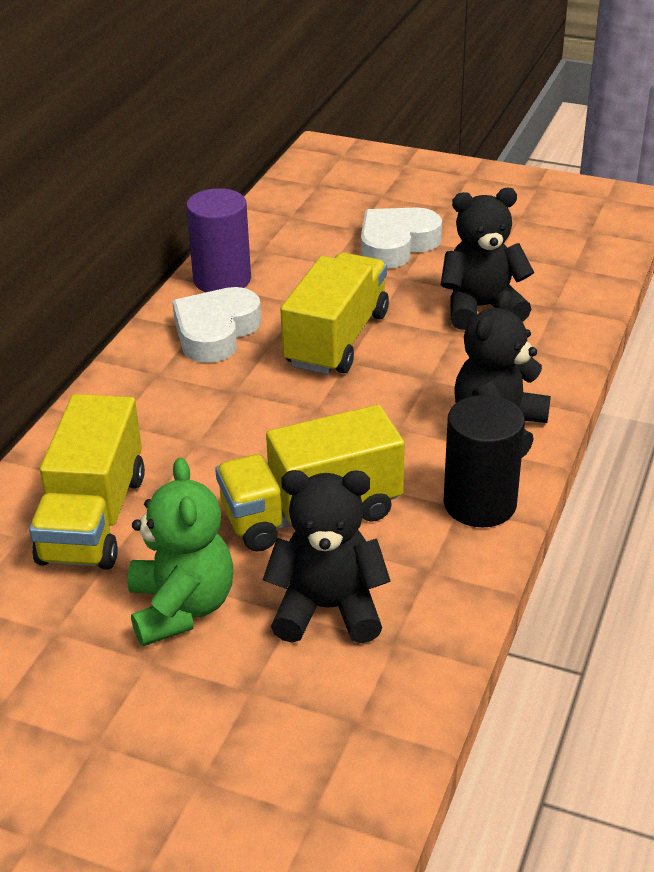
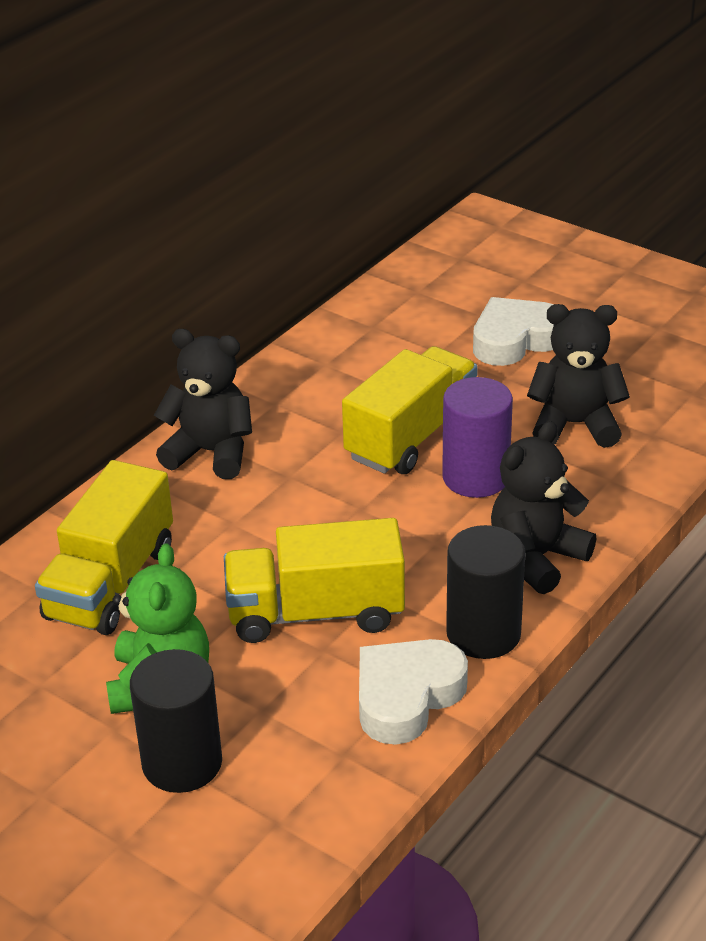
camera: 15 degrees right, 0 degrees up
(216, 332) = (294, 410): white heart -> white heart (406, 696)
(222, 280) = (321, 353): purple cylinder -> purple cylinder (475, 477)
(234, 682) = (182, 763): none -> black cylinder
(328, 609) = (294, 711): black teddy bear -> black teddy bear (211, 452)

